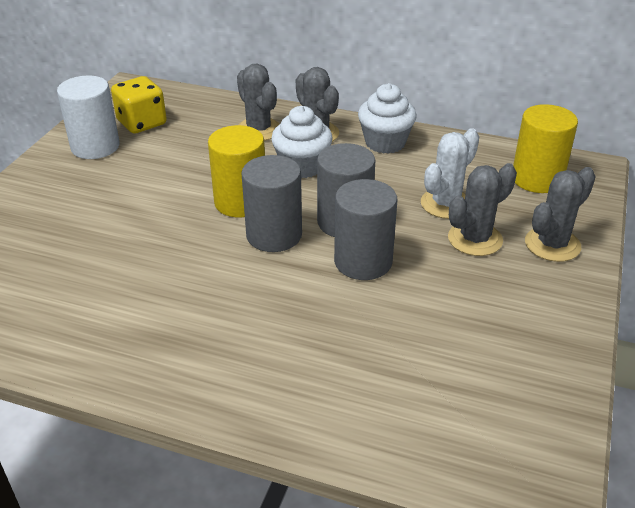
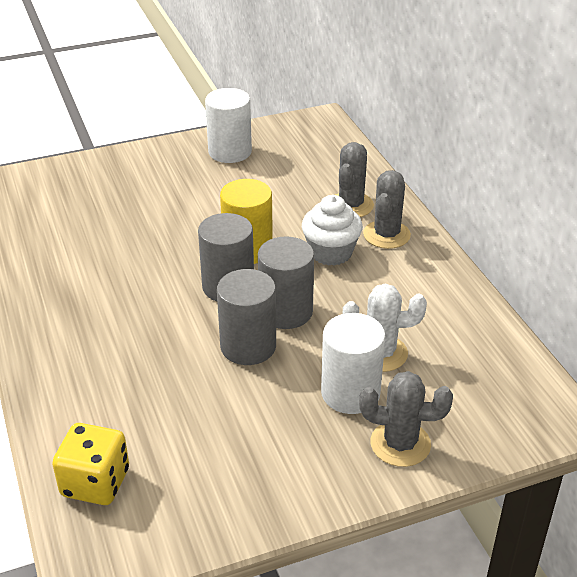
camera: 50 degrees right, 0 degrees up
(142, 123) = (284, 152): yellow dice -> yellow dice (95, 483)
(385, 143) = (425, 276): white cupcake -> none
(475, 239) = (350, 393): grey cactus -> white cylinder
(537, 179) = (493, 391): yellow cylinder -> none

